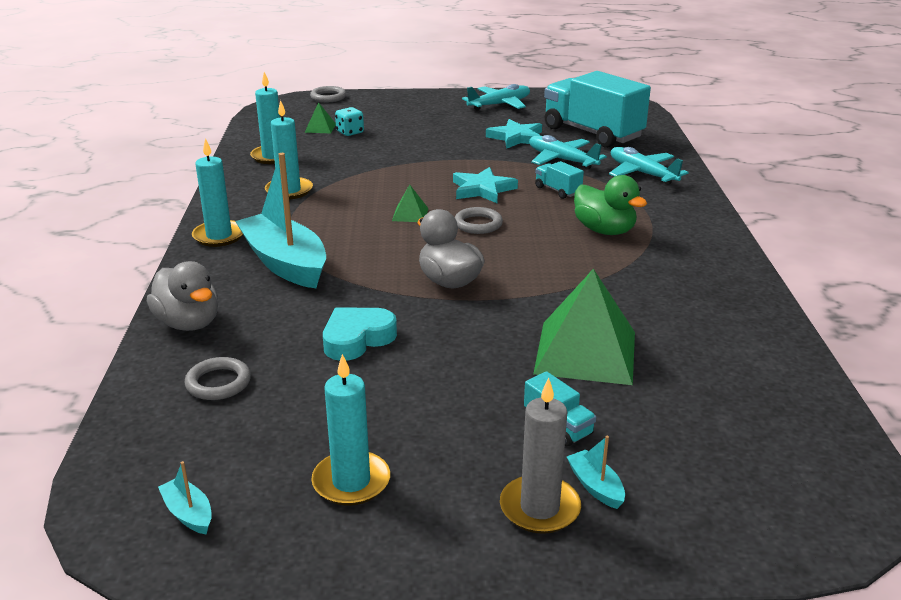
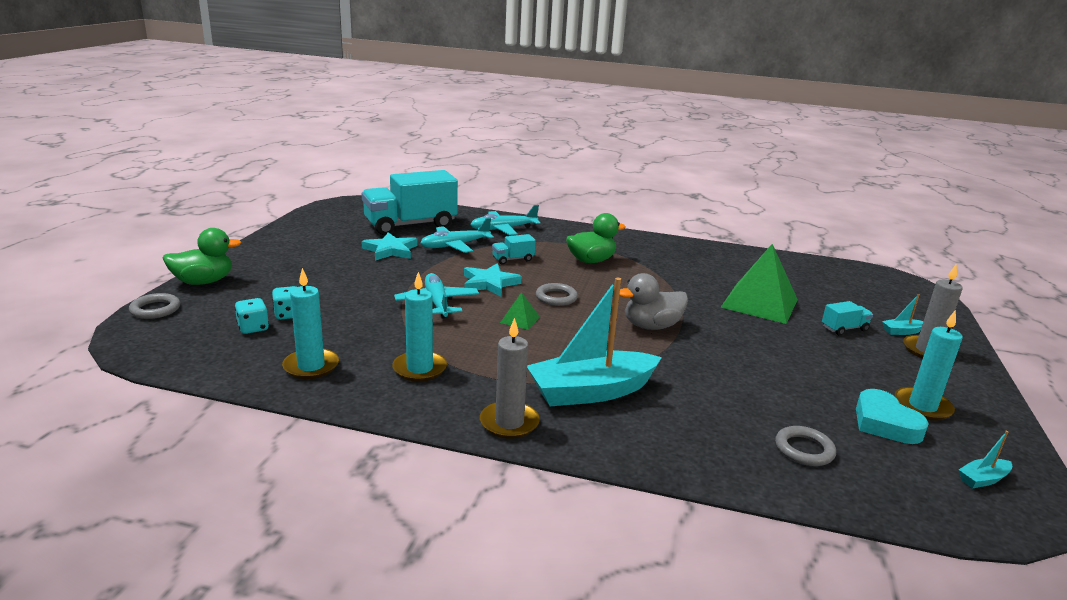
camera: 75 degrees left, 5 degrees down
(188, 323) = (698, 458): grey duck -> none
(219, 236) = (509, 422): turquoise candle -> grey candle
(320, 128) = (253, 328): green pyramid -> turquoise dice
(357, 339) = (736, 377): turquoise heart -> turquoise heart (884, 423)
(384, 97) = (203, 282): none -> green duck
(499, 105) = (302, 240): turquoise plane -> turquoise plane (437, 303)

